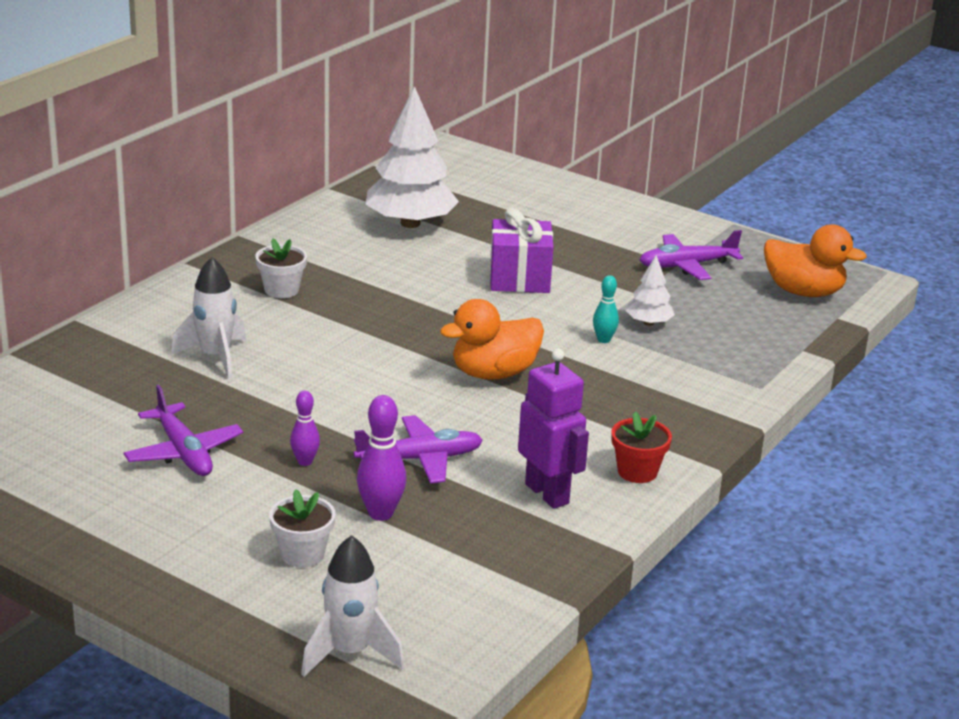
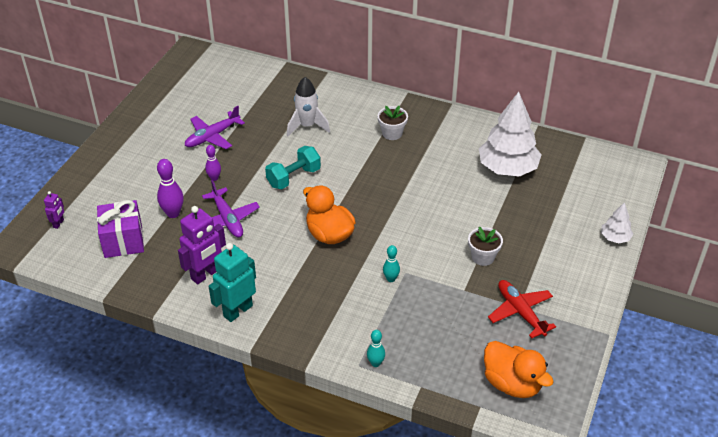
camera: 80 degrees right, 15 degrees up
(302, 554) = (133, 193): white flower pot -> white flower pot (483, 257)
(343, 386) = (293, 177): none -> turquoise dumbbell
(350, 653) = (58, 223): white rocket -> purple robot
(519, 279) = (456, 229): purple gift -> purple gift (123, 241)
(637, 471) = (237, 311): red flower pot -> turquoise robot
(648, 323) = (423, 299): white tree -> white tree (615, 237)
(687, 265) = (520, 312): purple plane -> red plane
(760, 374) = (375, 363): none -> turquoise bowling pin
(803, 292) = (512, 383): orange duck -> orange duck turned 60 degrees counterclockwise

